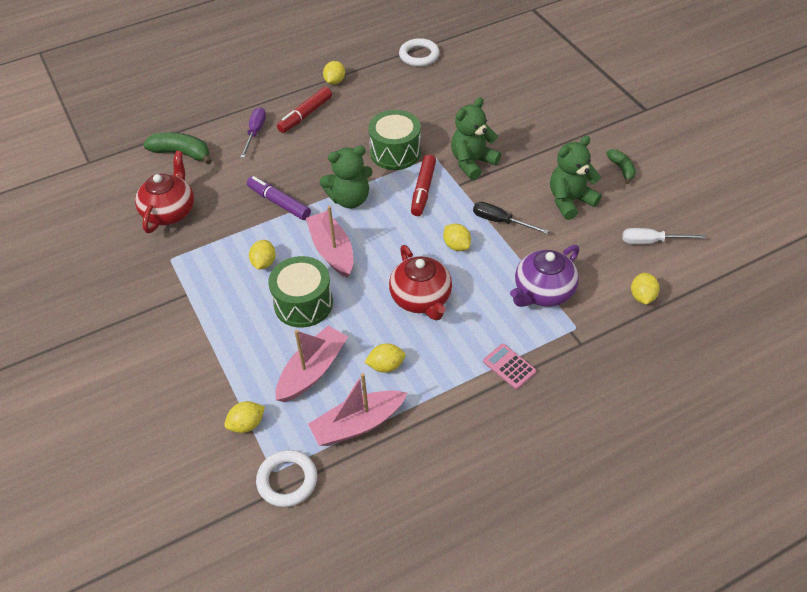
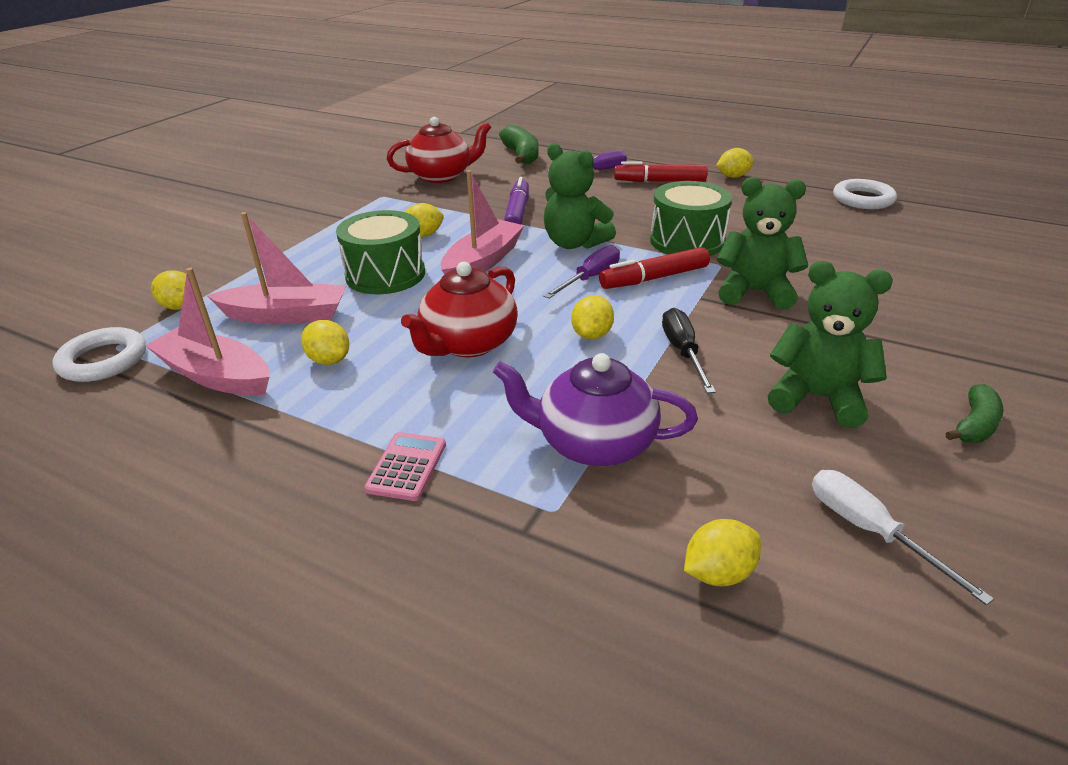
camera: 55 degrees right, 15 degrees down
(398, 215) = (590, 278): none -> purple screwdriver

